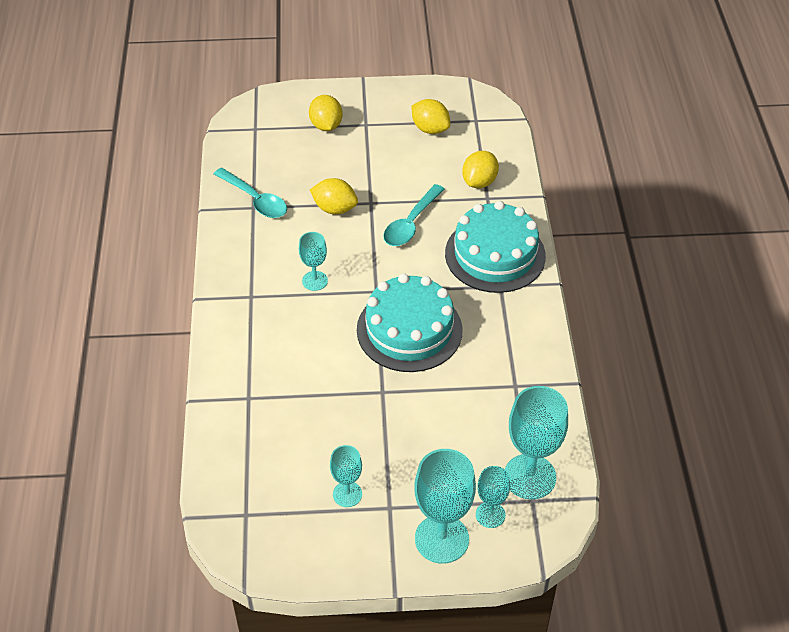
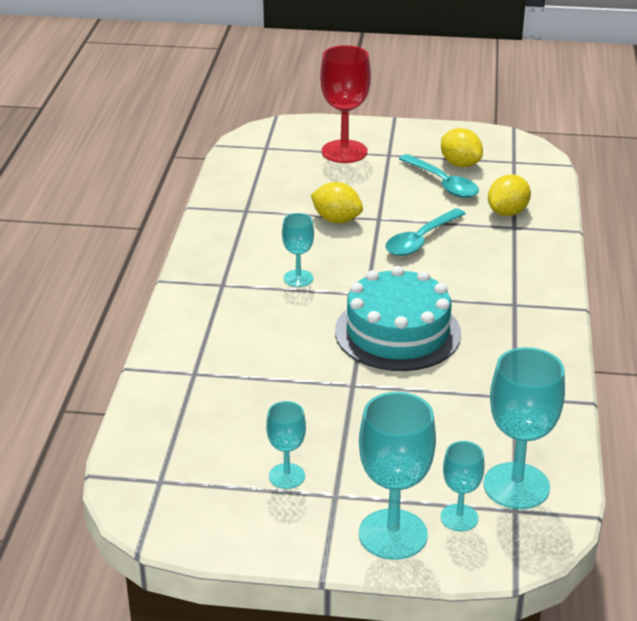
camera: 10 degrees right, 15 degrees down
(255, 200) = (250, 204): turquoise spoon -> turquoise spoon (443, 183)
(326, 125) = (344, 152): yellow lemon -> red goblet
(495, 254) = (513, 276): turquoise cake -> none

